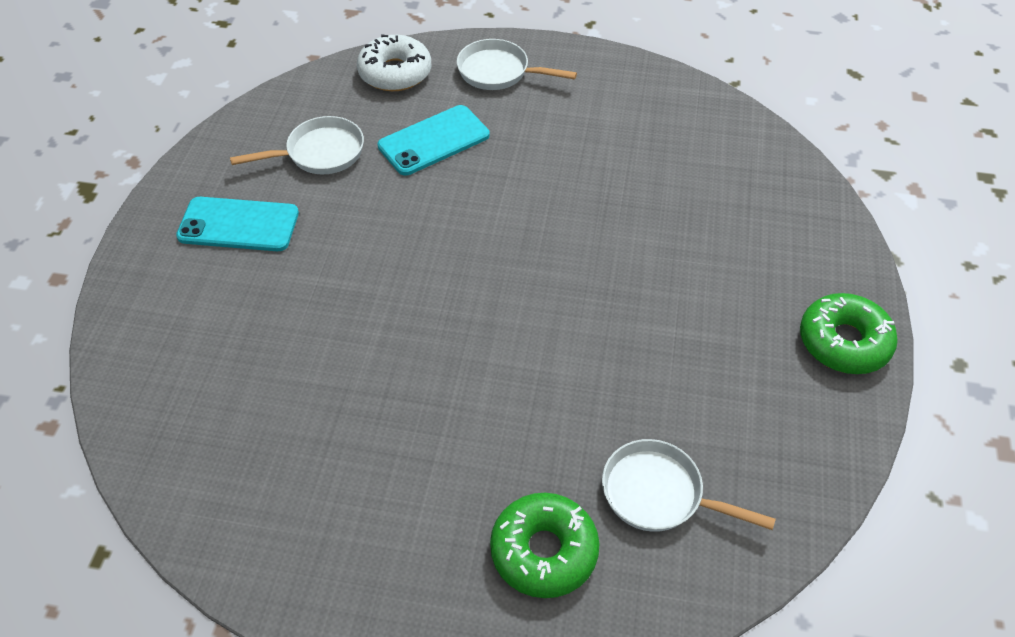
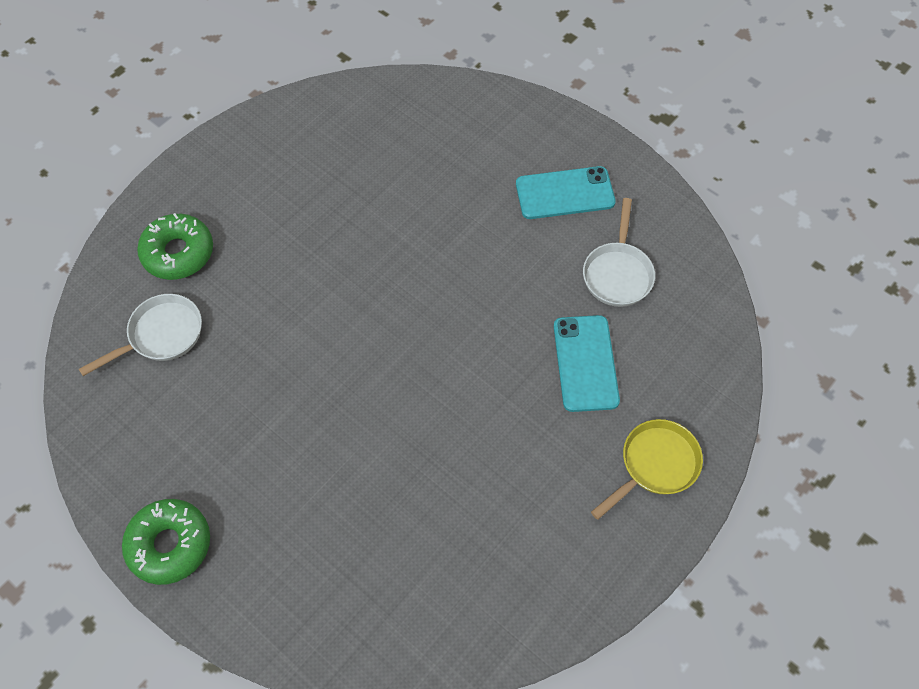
camera: 120 degrees right, 10 degrees up
(238, 225) = (565, 193): turquoise phone -> turquoise phone turned 45 degrees clockwise
(395, 73) = (700, 375): white donut -> none
(498, 72) = (655, 465): white pan -> yellow pan

